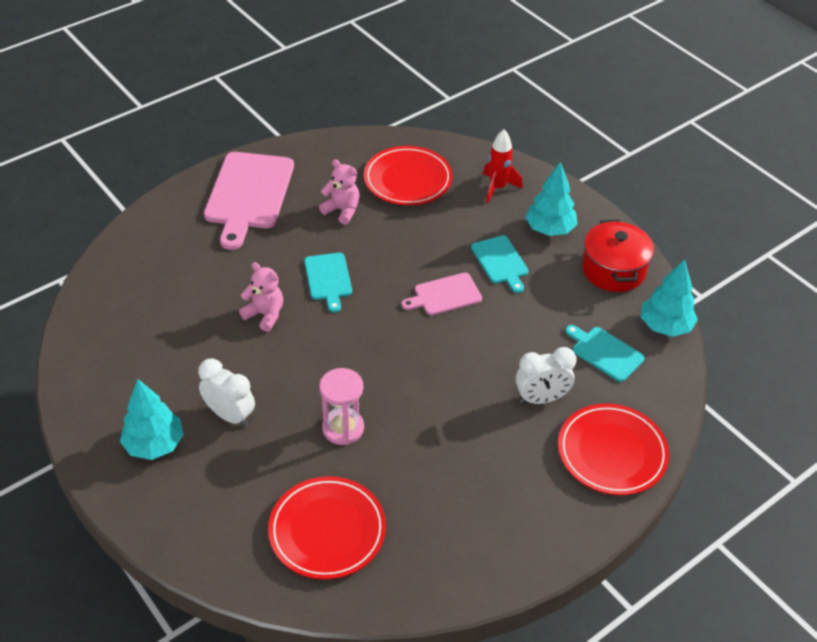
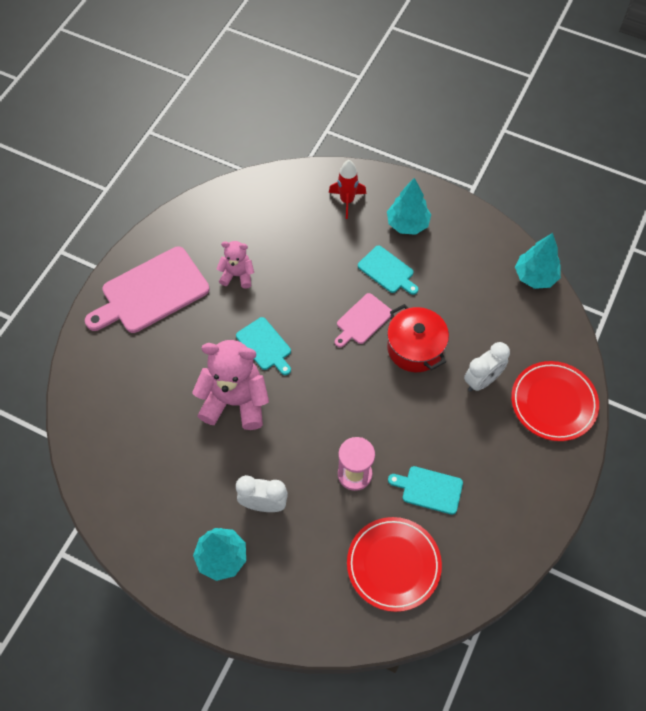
camera: 25 degrees left, 15 degrees up
(249, 194) = (151, 292): pink cutting board -> pink cutting board turned 75 degrees clockwise
(265, 315) = (235, 401): pink teddy bear -> pink teddy bear, size x1.85
(408, 180) = (272, 222): red plate -> none
(605, 352) = (505, 319): turquoise cutting board -> turquoise cutting board (429, 489)
(613, 270) = (473, 242): red pot -> red pot (415, 348)

